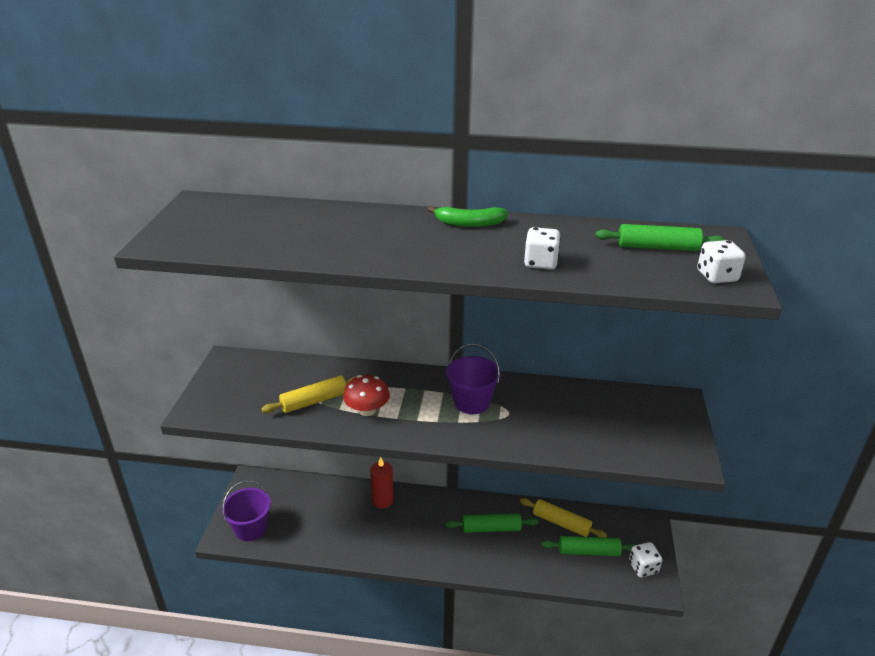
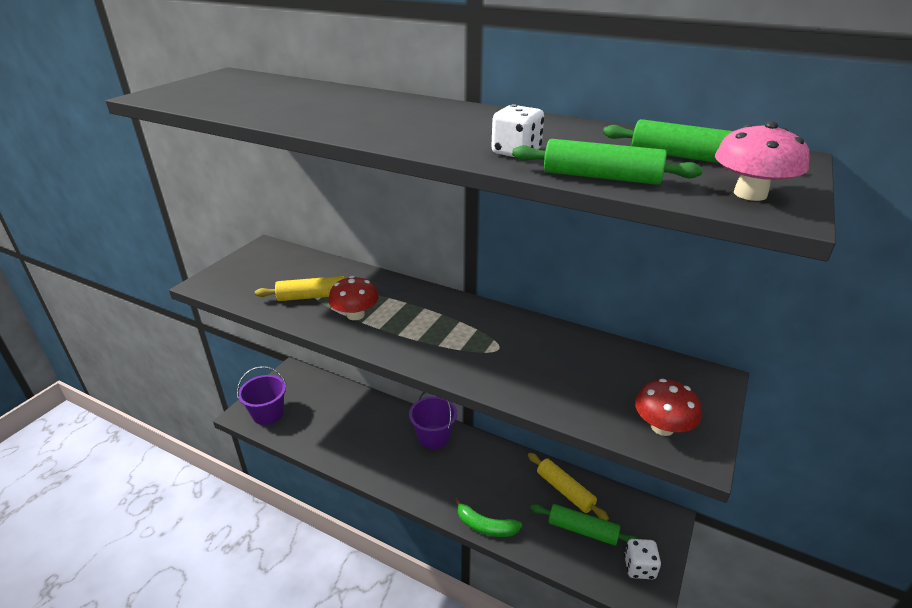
camera: 20 degrees right, 0 degrees up
(382, 500) = (395, 419): red candle -> none
(469, 224) = (469, 113): green banana -> green banana (485, 526)
(471, 402) = (465, 329): purple bucket -> purple bucket (433, 437)
(491, 528) = (487, 475): green rolling pin -> green rolling pin (601, 177)
(661, 447) = (662, 427): none -> red mushroom
(717, 276) = (750, 194): white dice -> pink mushroom

